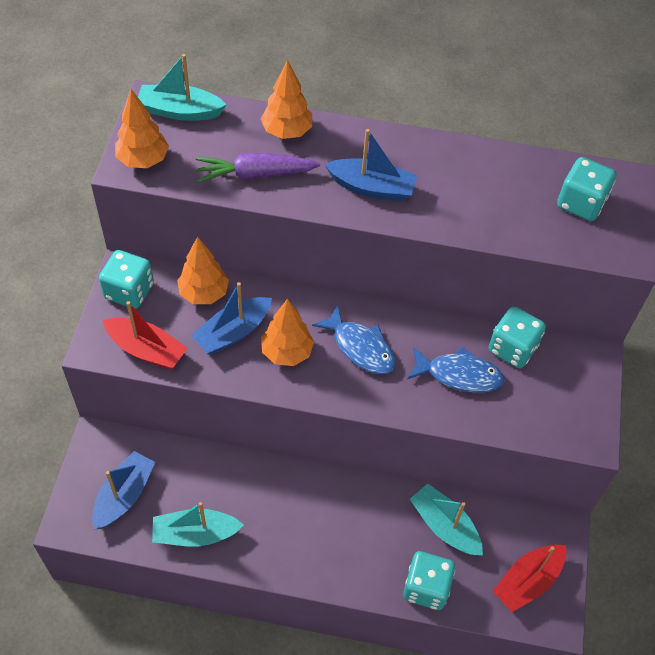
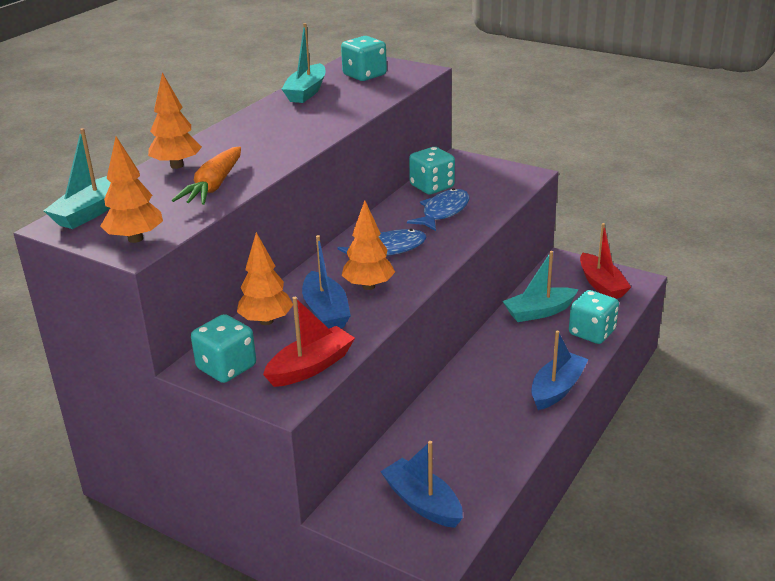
camera: 65 degrees left, 25 degrees down
(195, 534) = (489, 457): turquoise boat -> turquoise boat (306, 92)
(254, 174) = (213, 186): purple carrot -> orange carrot
(372, 187) = (279, 141): blue boat -> blue boat (557, 389)

